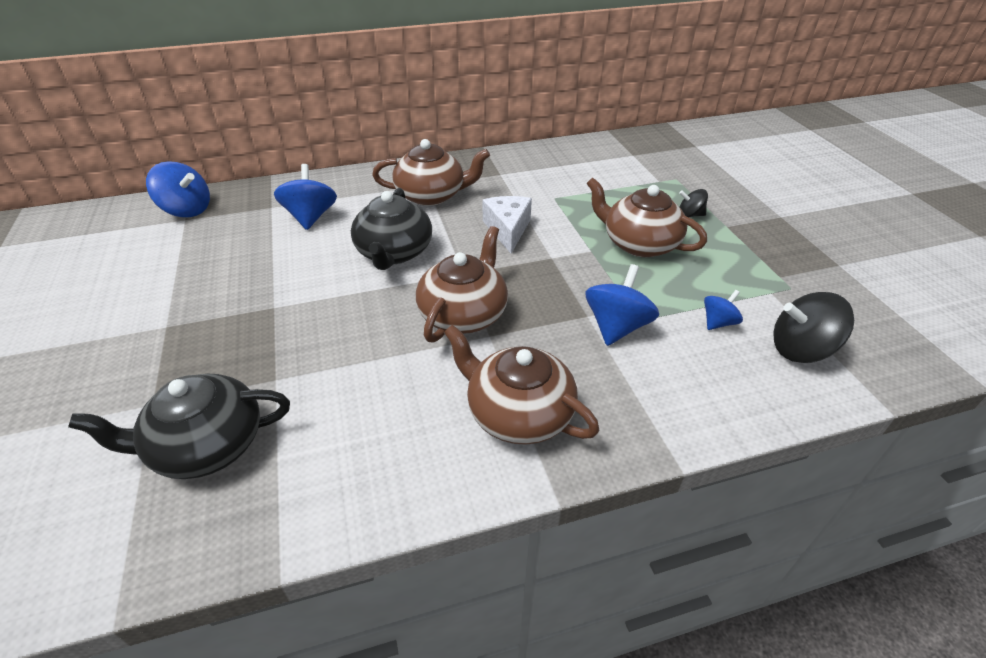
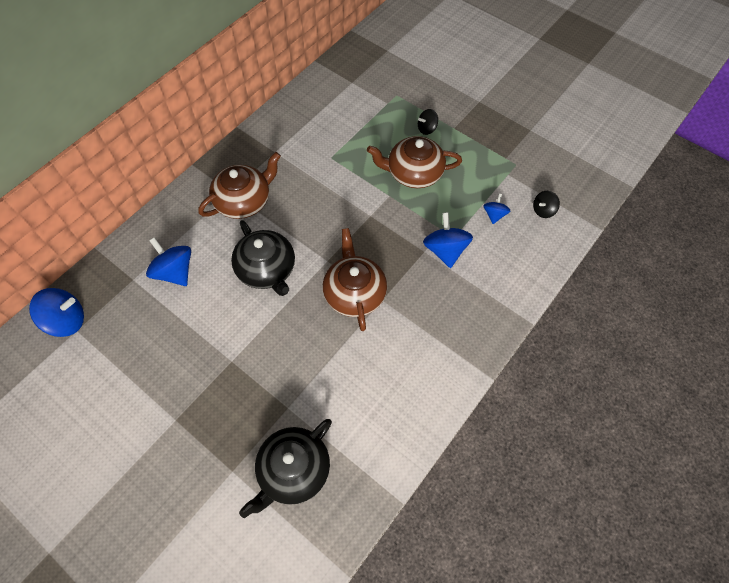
camera: 35 degrees left, 20 degrees up
(507, 229) = (324, 206): white cheese -> none
(518, 413) = (436, 341): brown teapot -> none
(800, 349) = (543, 210): black spinning top -> black spinning top, size x0.58

